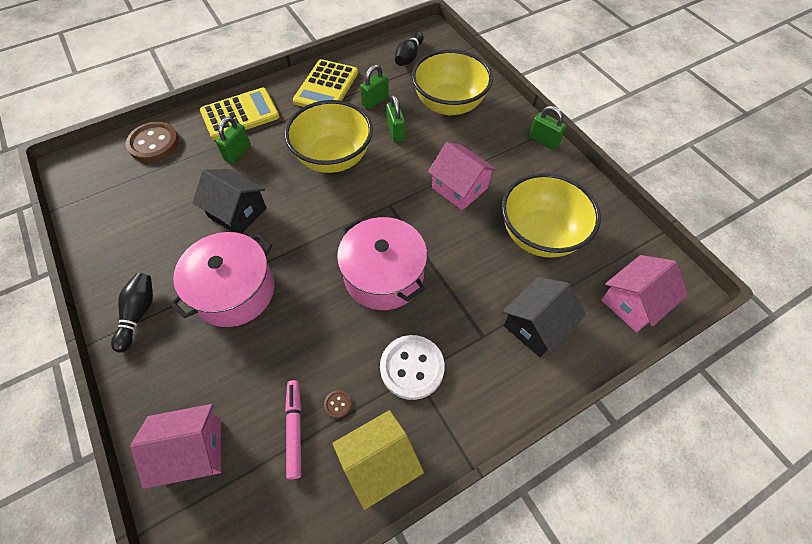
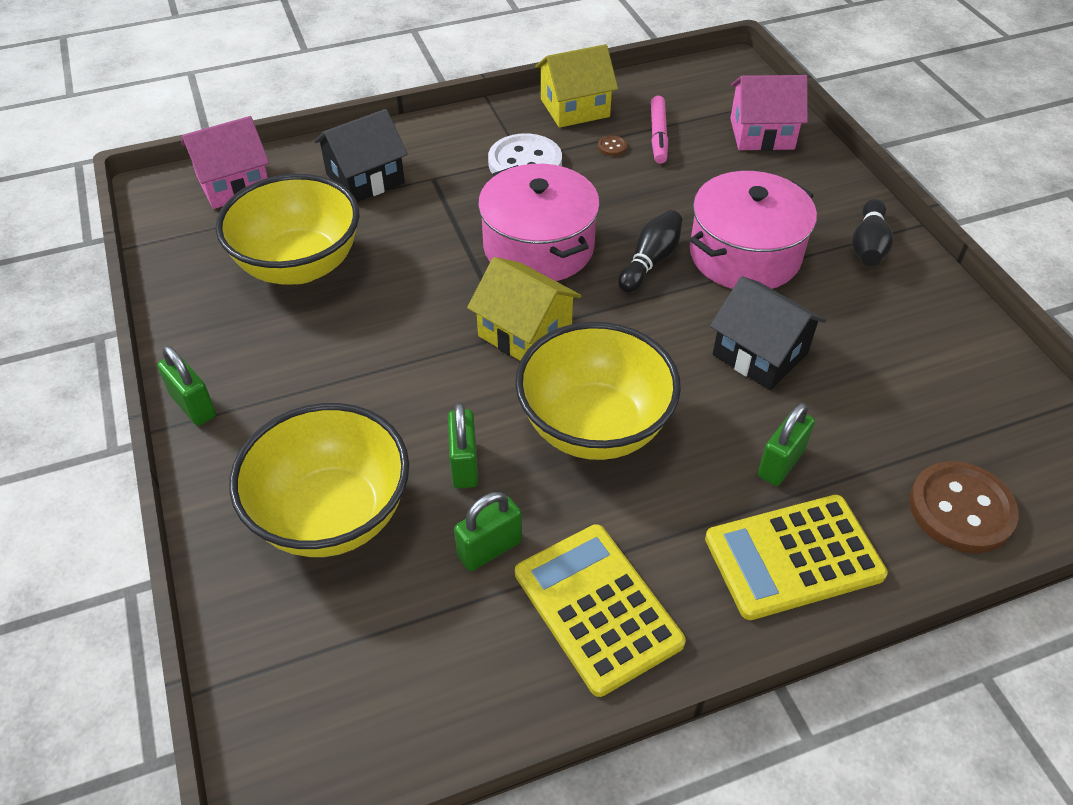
camera: 170 degrees left, 10 degrees down
(326, 87) = (597, 608): yellow calculator -> yellow calculator turned 60 degrees counterclockwise
(380, 207) = (525, 333): none -> yellow house
(409, 57) = (372, 681): black bowling pin -> black bowling pin (650, 262)
(459, 188) = (386, 345): pink house -> none

